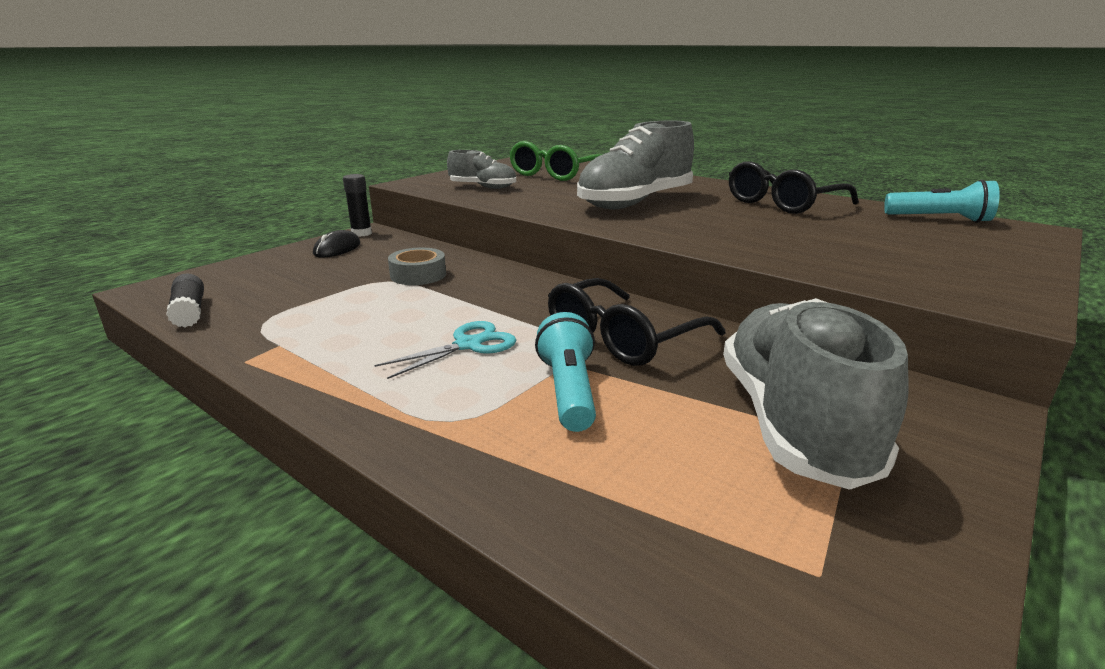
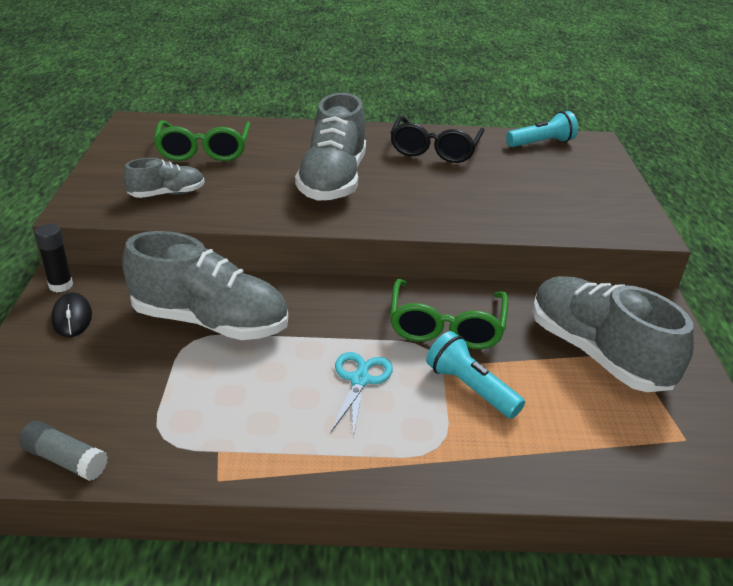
camera: 40 degrees left, 10 degrees up
(190, 312) = (65, 460): black glue stick -> grey glue stick
(418, 275) = (210, 322): grey tape -> grey shoe
(623, 338) = (446, 326): black glasses -> green glasses

